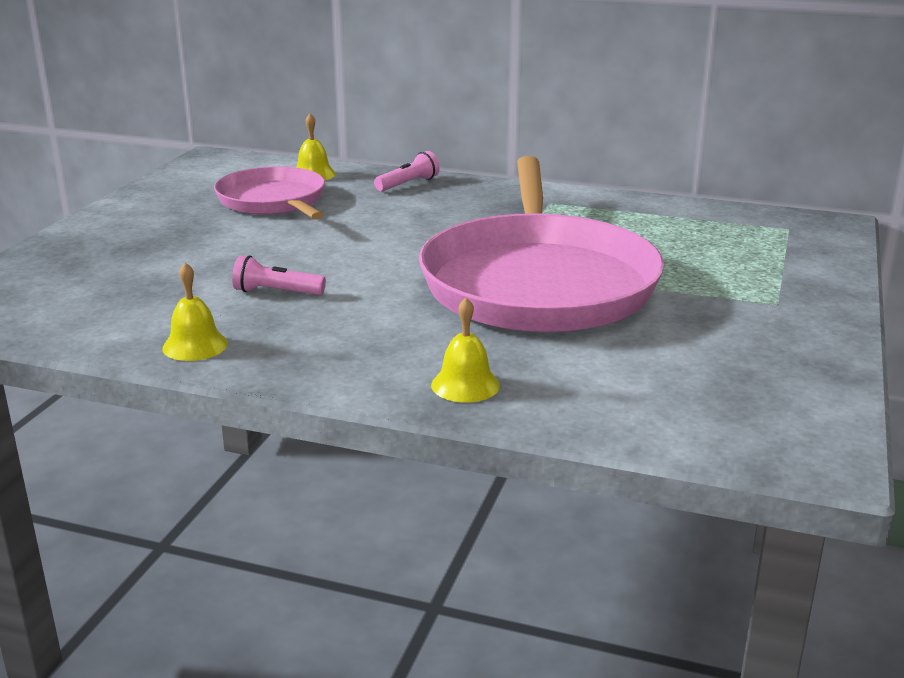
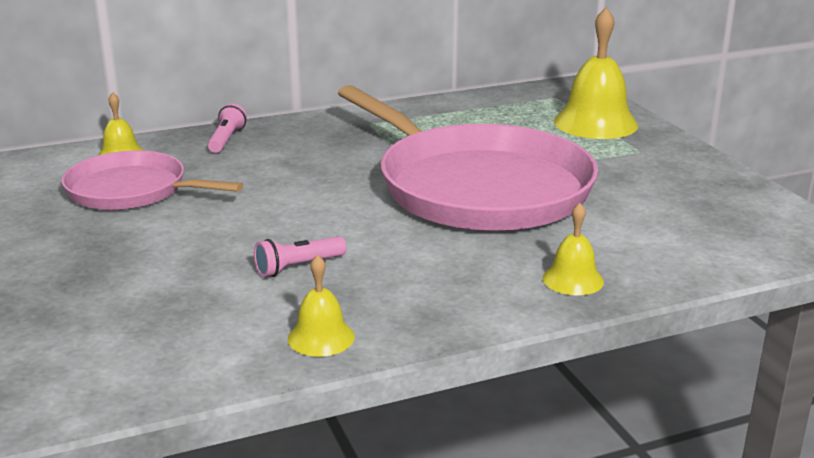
camera: 40 degrees left, 0 degrees up
(781, 264) = (595, 123): none -> yellow bell

